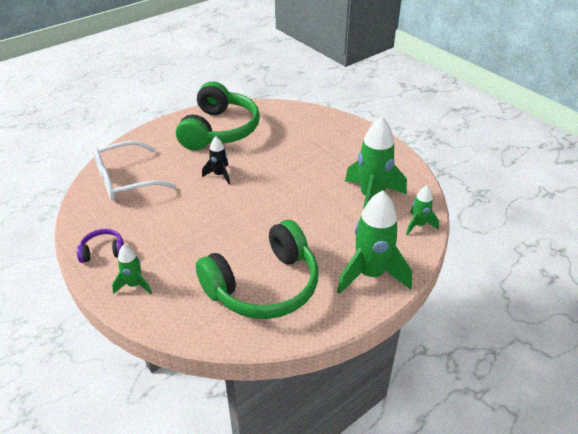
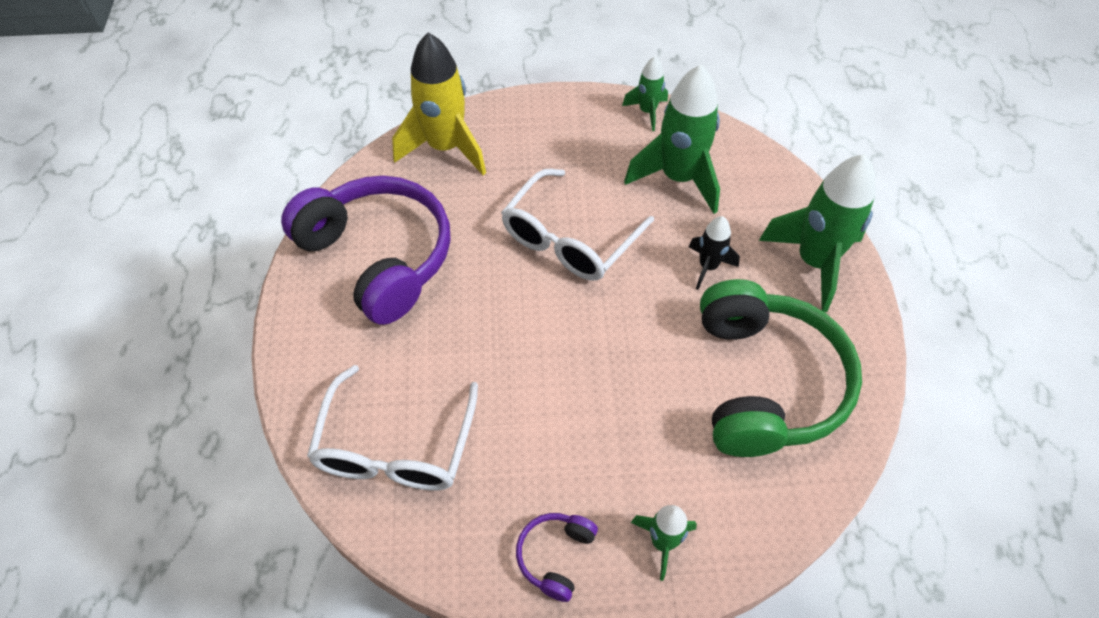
camera: 55 degrees left, 15 degrees up
(219, 130) = (379, 257): green headphones -> purple headphones
(219, 175) = (493, 314): black rocket -> black rocket (708, 267)
(288, 178) = (569, 239): none -> white glasses
(302, 119) = (445, 148): none -> yellow rocket
(418, 225) = (761, 167): green rocket -> green rocket (647, 112)

